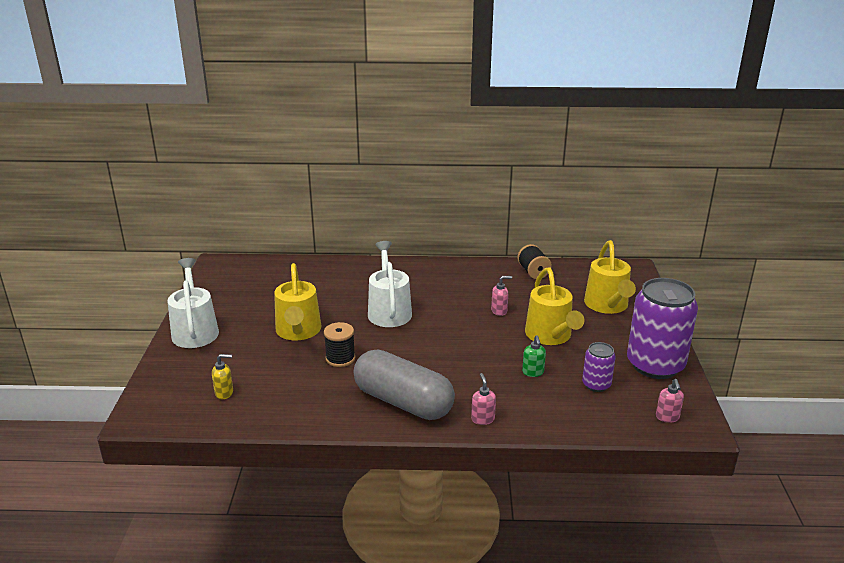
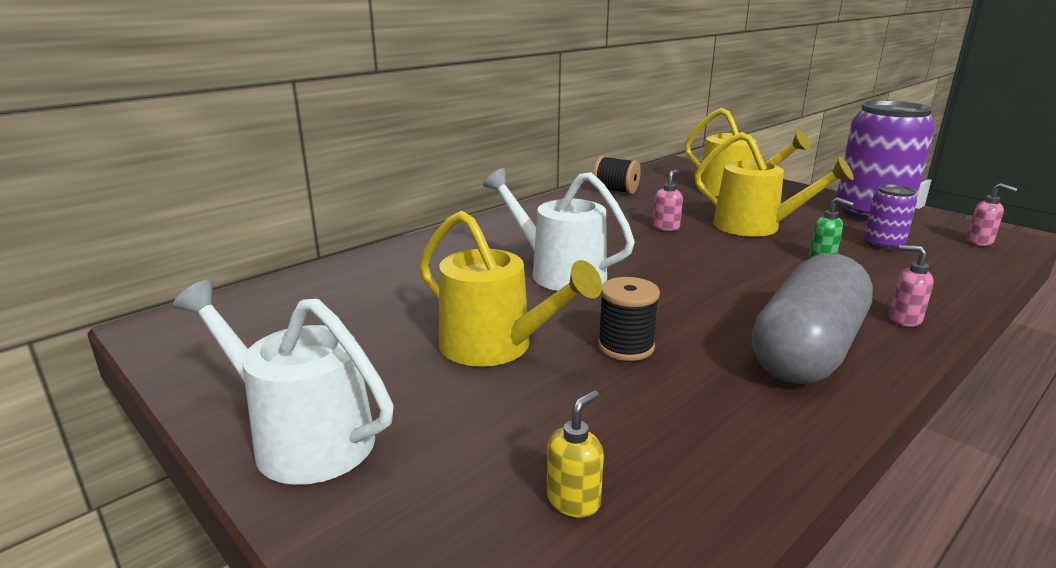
camera: 45 degrees left, 5 degrees down
(403, 402) = (807, 350): grey capsule -> grey capsule turned 45 degrees counterclockwise

